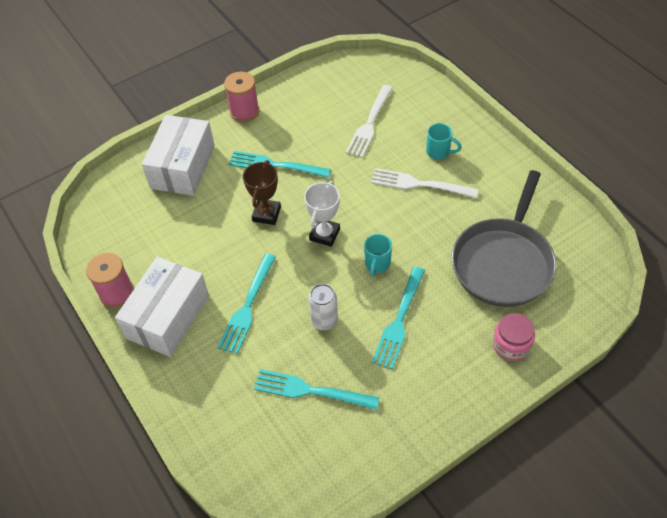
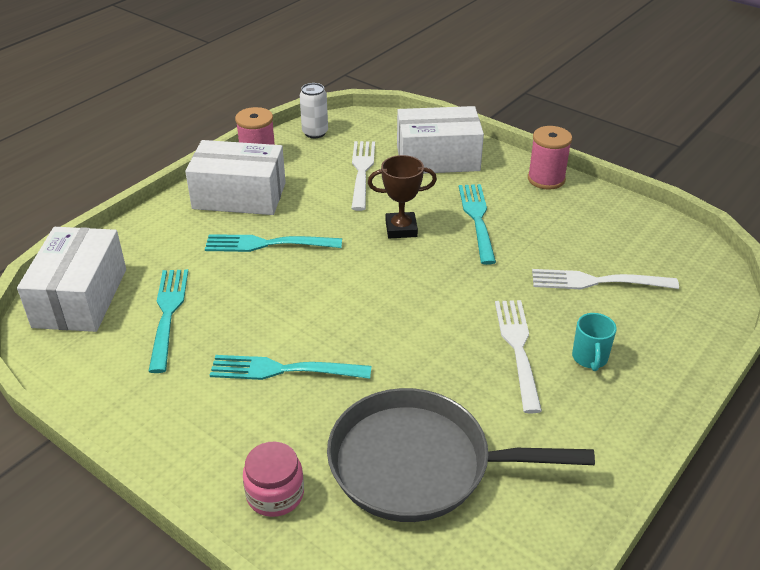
camera: 70 degrees right, 15 degrees down
(176, 221) = (362, 172): none -> white fork
(264, 458) = (80, 297): none -> white box
(324, 234) = (391, 279): white trophy -> none
(324, 320) = (265, 305): white can -> white can (315, 133)
(377, 264) = (364, 333): turquoise mug -> none

